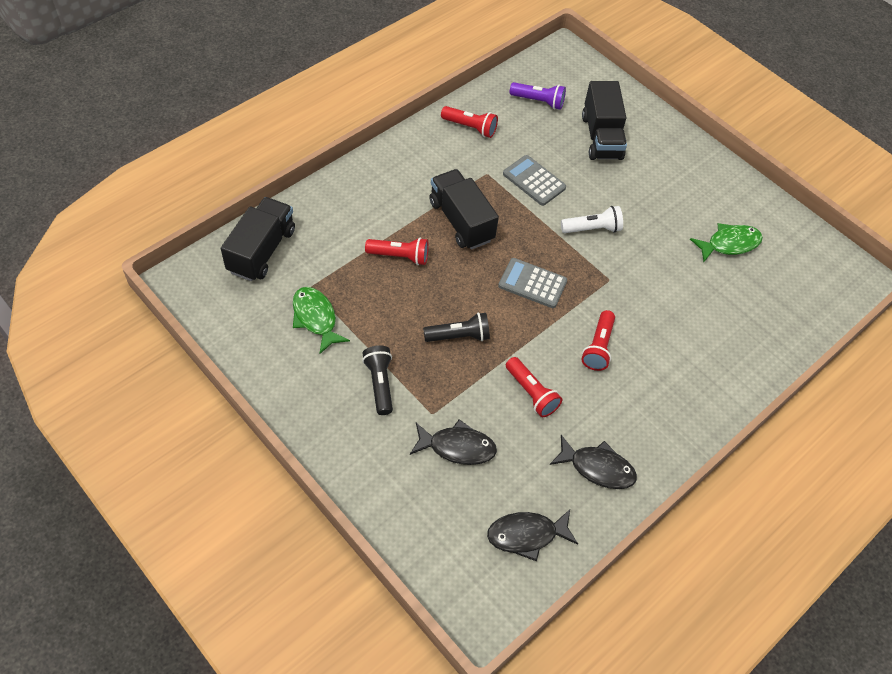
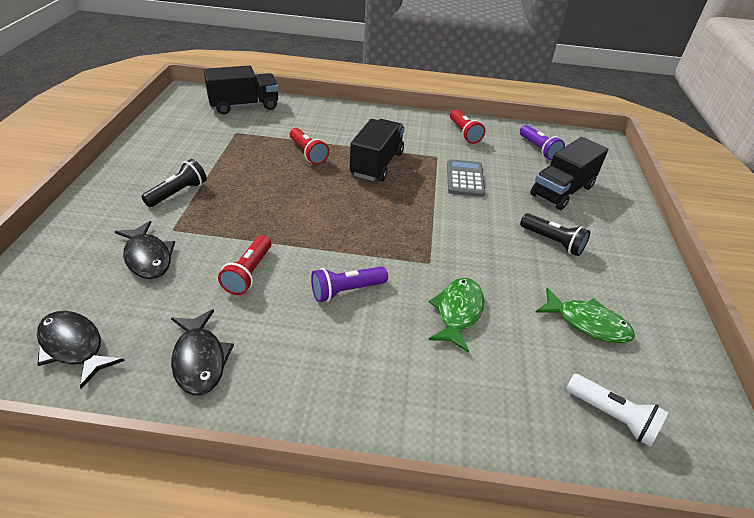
camera: 50 degrees right, 15 degrees down
(316, 318) = (210, 144): green fish -> green fish (458, 312)
(459, 336) = (266, 209): black flashlight -> black flashlight (552, 242)
(532, 283) = (365, 222): grey calculator -> none
(592, 229) = (467, 228): white flashlight -> white flashlight (612, 416)
(598, 347) = (346, 290): red flashlight -> purple flashlight

